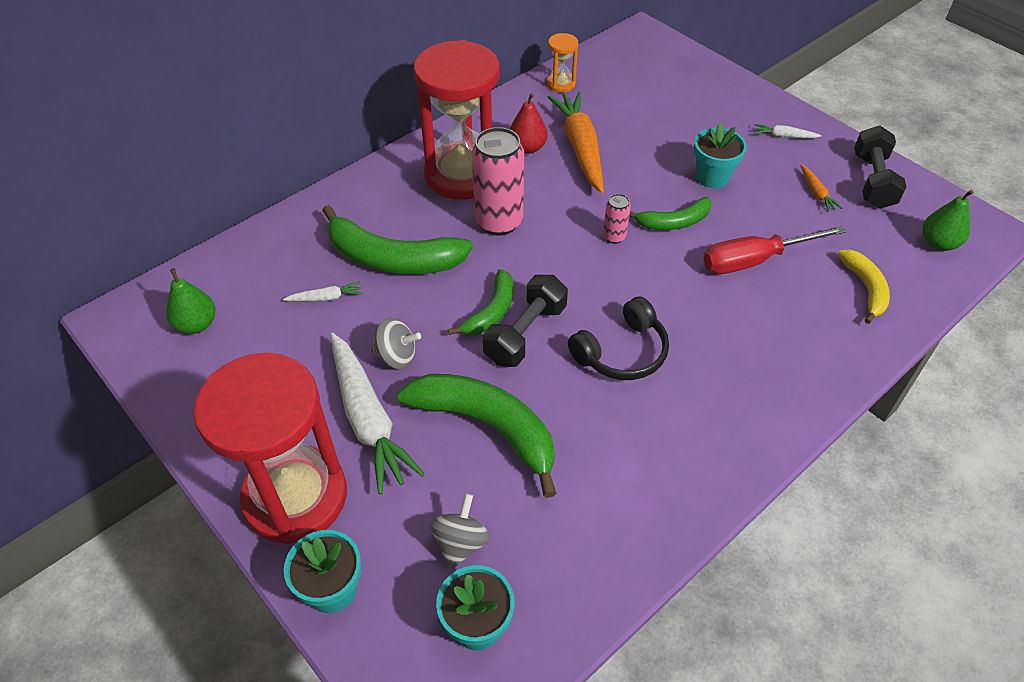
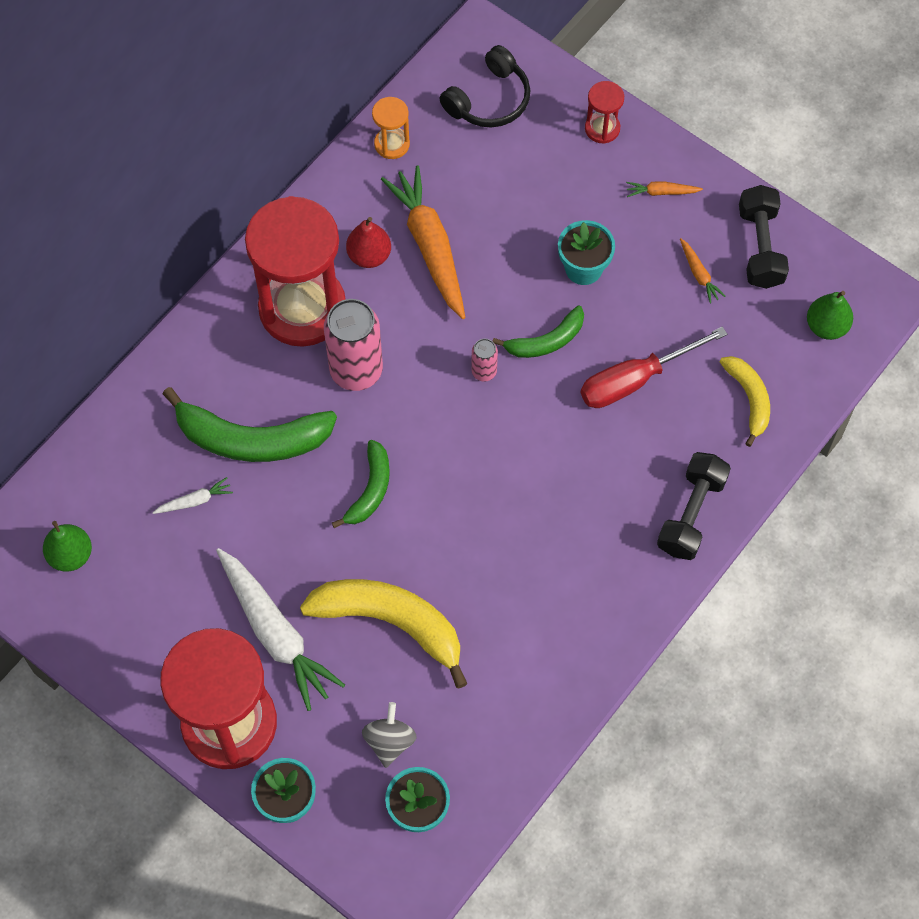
camera: 10 degrees left, 15 degrees up
(397, 356) = (286, 559): grey spinning top -> none
(487, 427) = (391, 622): green banana -> yellow banana
(525, 333) = (409, 511): black dumbbell -> black dumbbell (691, 514)
(622, 352) = (509, 518): black headphones -> black headphones (489, 100)
(735, 93) = (602, 128): none -> red hourglass
(784, 136) = (661, 192): white carrot -> orange carrot

